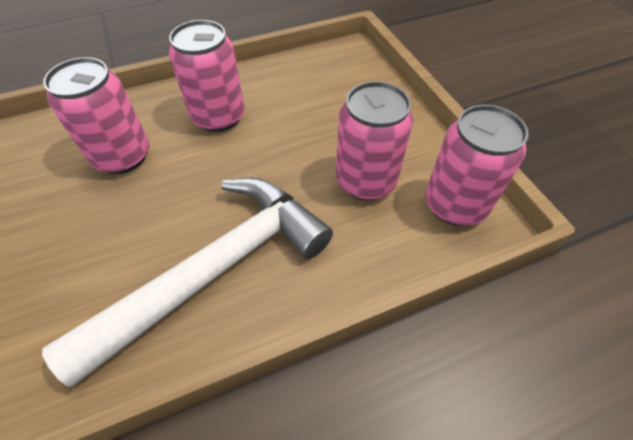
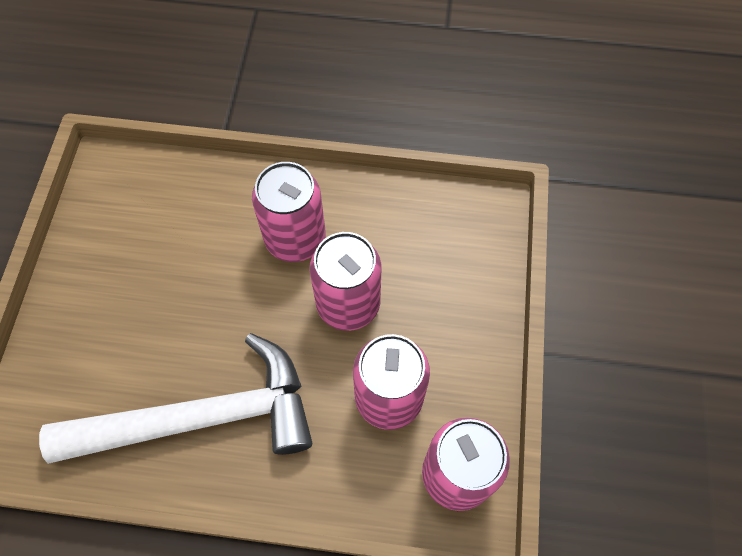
camera: 30 degrees right, 10 degrees up
(122, 156) = (184, 245): pink can -> pink can (348, 304)

